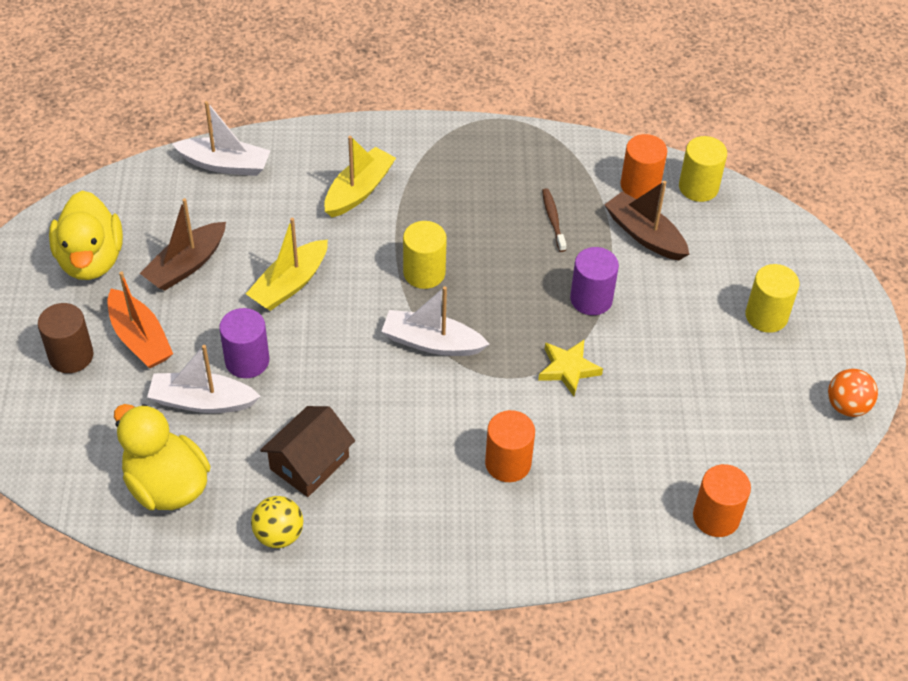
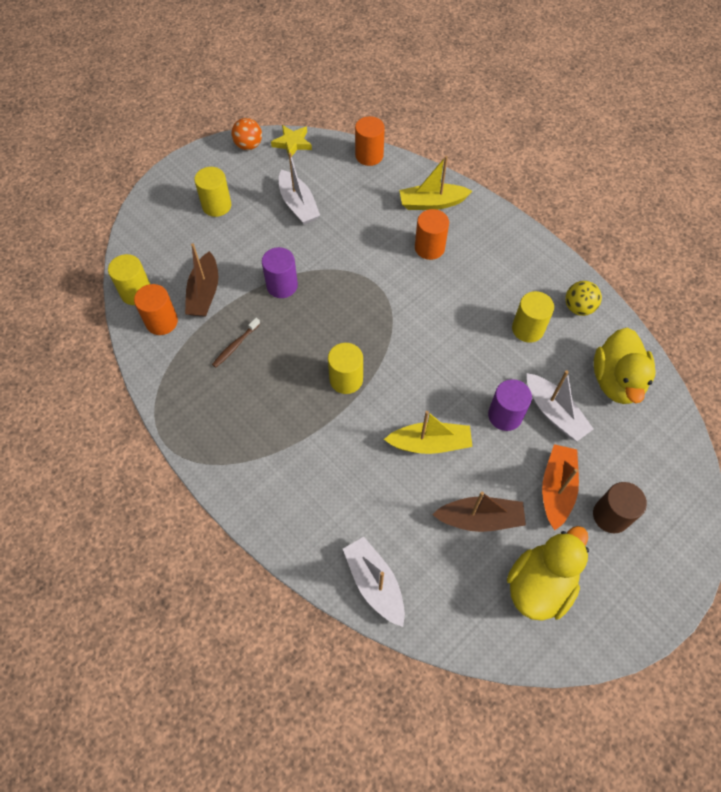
camera: 130 degrees left, 10 degrees up
(309, 463) = (527, 329): brown house -> yellow cylinder
(359, 190) = (314, 473): yellow boat -> yellow boat (432, 203)
(432, 342) = (392, 335): white boat -> white boat (298, 205)
(568, 369) = (343, 263): yellow star -> yellow star (292, 143)

